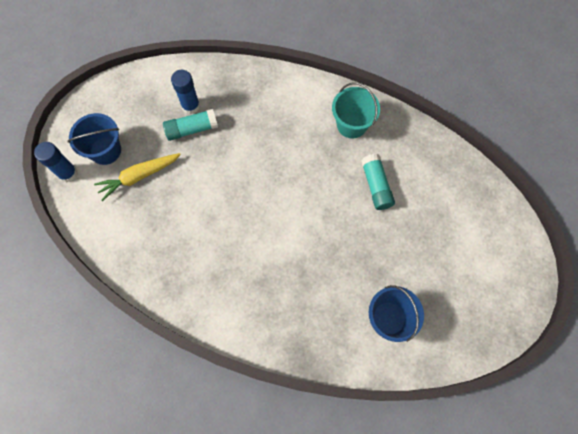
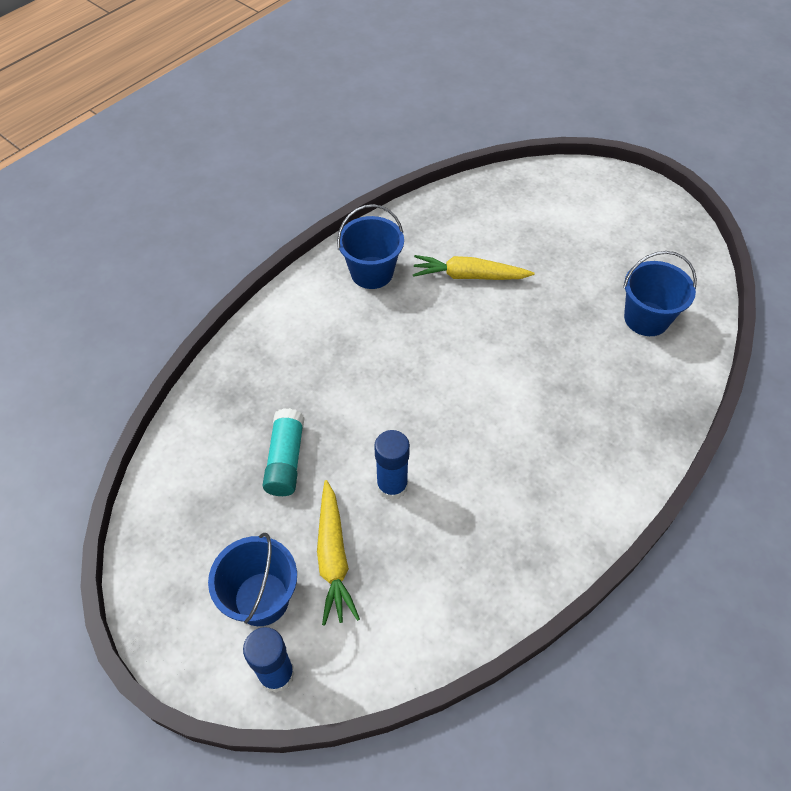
camera: 70 degrees left, 15 degrees down
(191, 106) = (244, 450): blue glue stick -> blue glue stick (392, 486)
(351, 124) = (372, 273): turquoise bucket -> blue bucket
(376, 186) = (468, 276): turquoise glue stick -> yellow carrot

